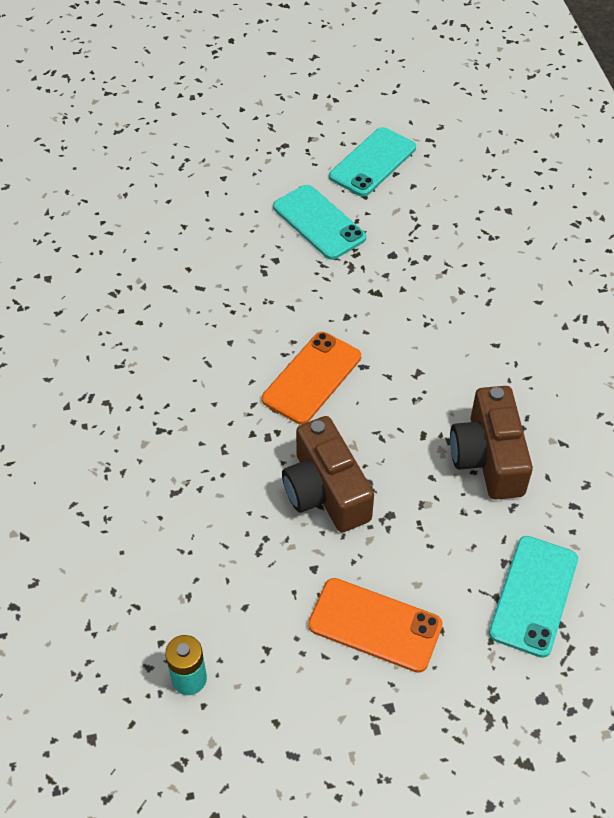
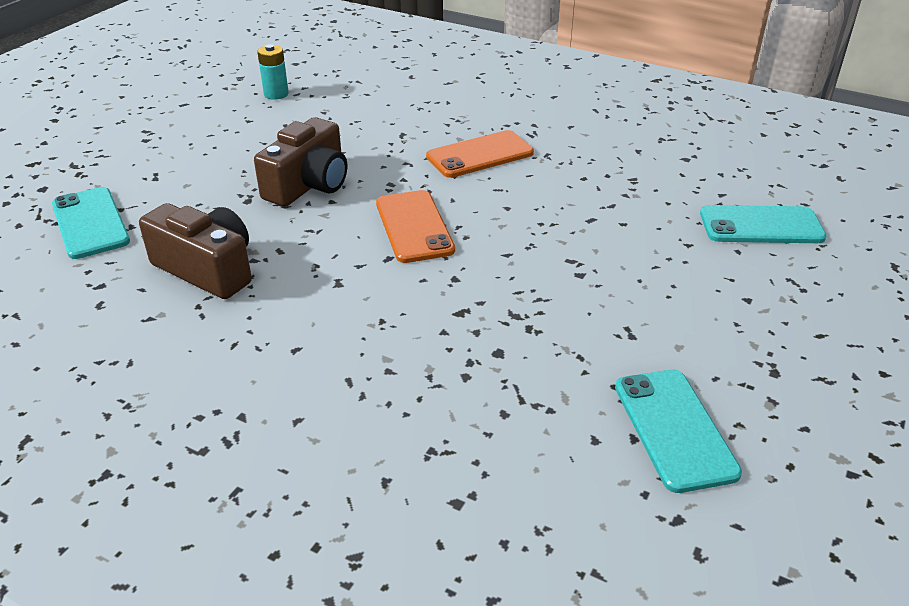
camera: 130 degrees right, 15 degrees down
(319, 222) = (605, 327): turquoise phone -> turquoise phone (761, 226)
(325, 491) = (309, 185): brown camera -> brown camera turned 105 degrees clockwise
(375, 625) = (193, 157): orange phone -> orange phone (480, 155)

